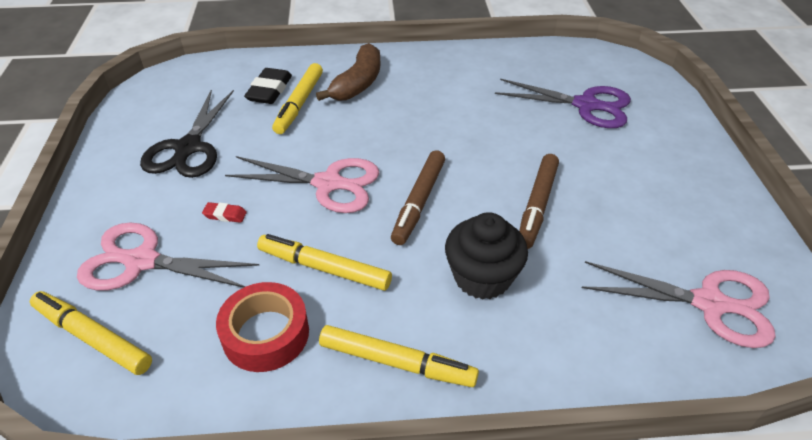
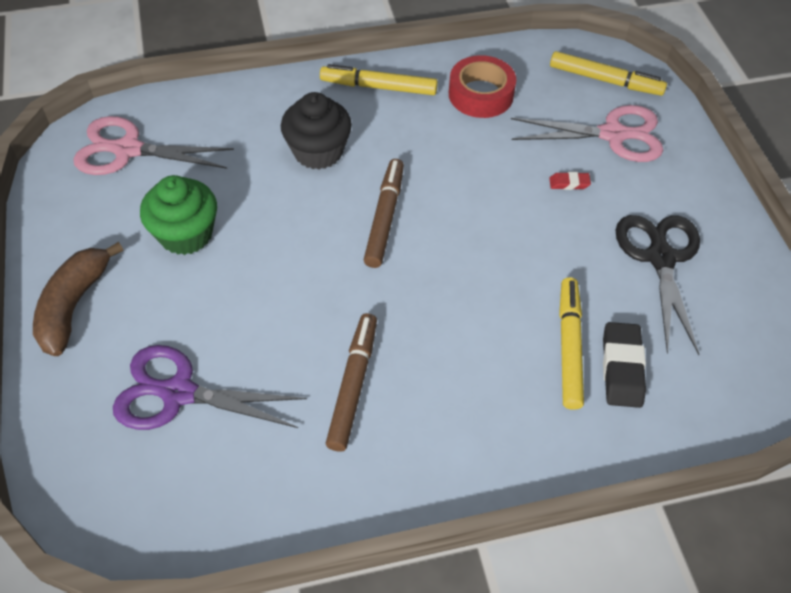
camera: 170 degrees right, 10 degrees up
(324, 268) = (455, 145): yellow marker -> none
(328, 184) = (484, 229): pink scissors -> none
(358, 83) = (505, 399): brown banana -> brown banana (74, 305)
(537, 205) = (263, 227): brown marker -> brown marker (353, 385)
(611, 206) = (186, 234): none -> green cupcake

